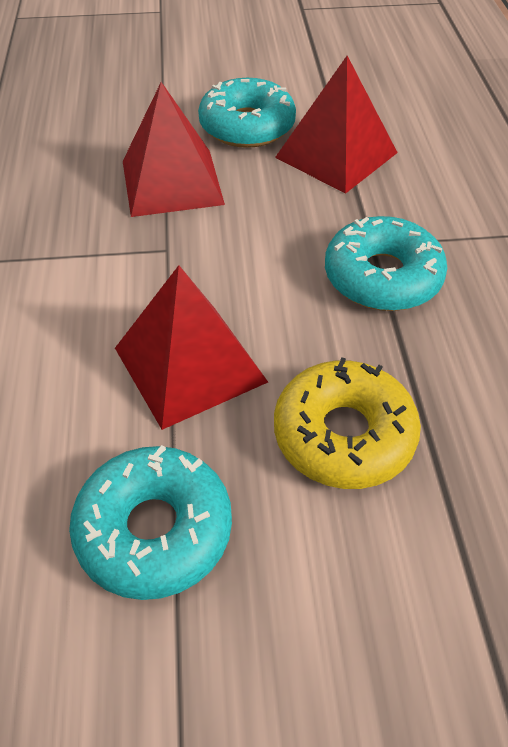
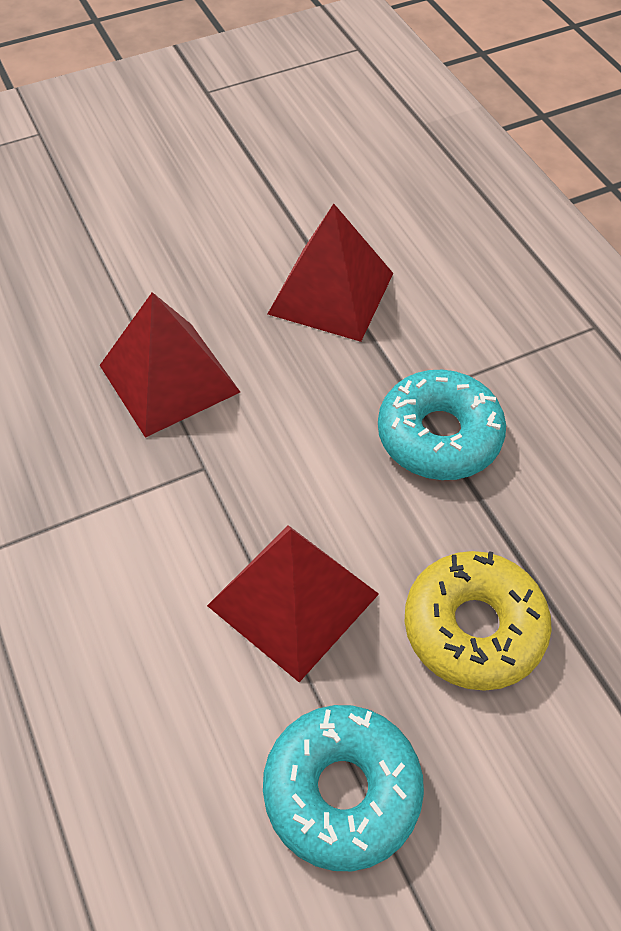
camera: 20 degrees left, 5 degrees up
(247, 126) = (218, 279): turquoise donut -> none

